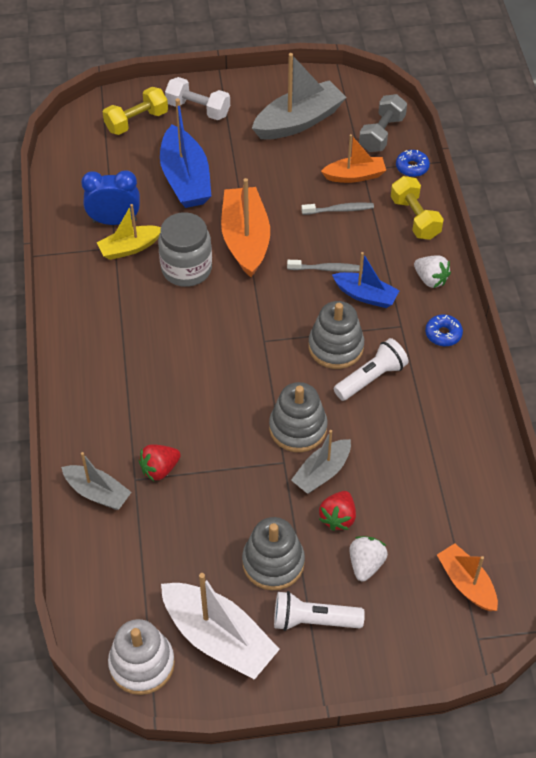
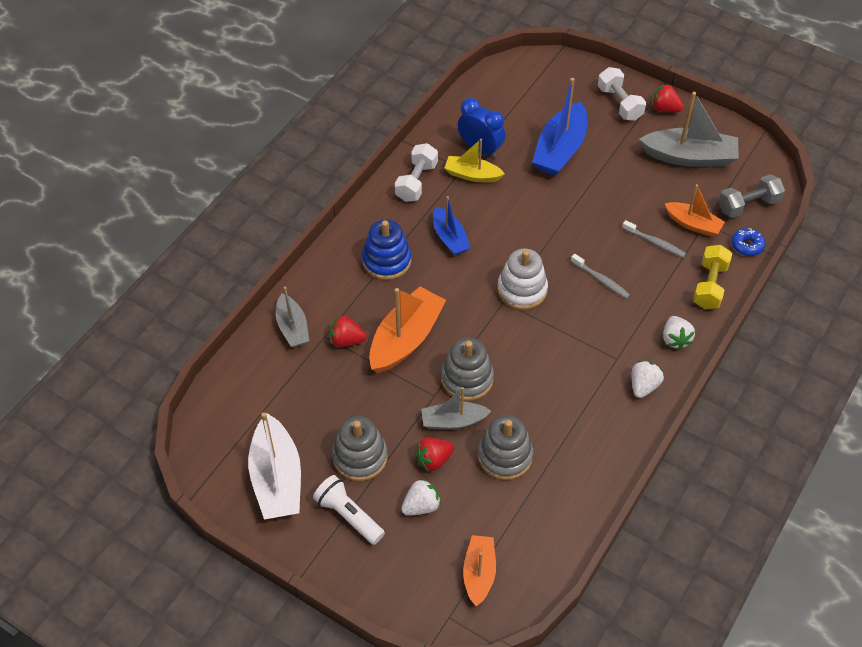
camera: 40 degrees right, 0 degrees up
(84, 285) = (416, 182): none -> white dumbbell
(126, 373) = (386, 261): none -> blue stacking toy
(136, 121) = (565, 86): yellow dumbbell -> none
(142, 664) = (214, 458): white stacking toy -> white stacking toy (522, 290)
(186, 269) = (498, 215): grey jar -> none
(240, 92) = (664, 109): none -> red strawberry
(245, 239) = (561, 220): orange boat -> orange boat (406, 339)
(336, 347) = (551, 340): grey stacking toy -> grey stacking toy (505, 456)
(365, 295) = (611, 318): blue boat -> blue boat (450, 238)
(371, 378) = (555, 380): white flashlight -> none
(443, 334) = (643, 386): blue donut -> white strawberry

